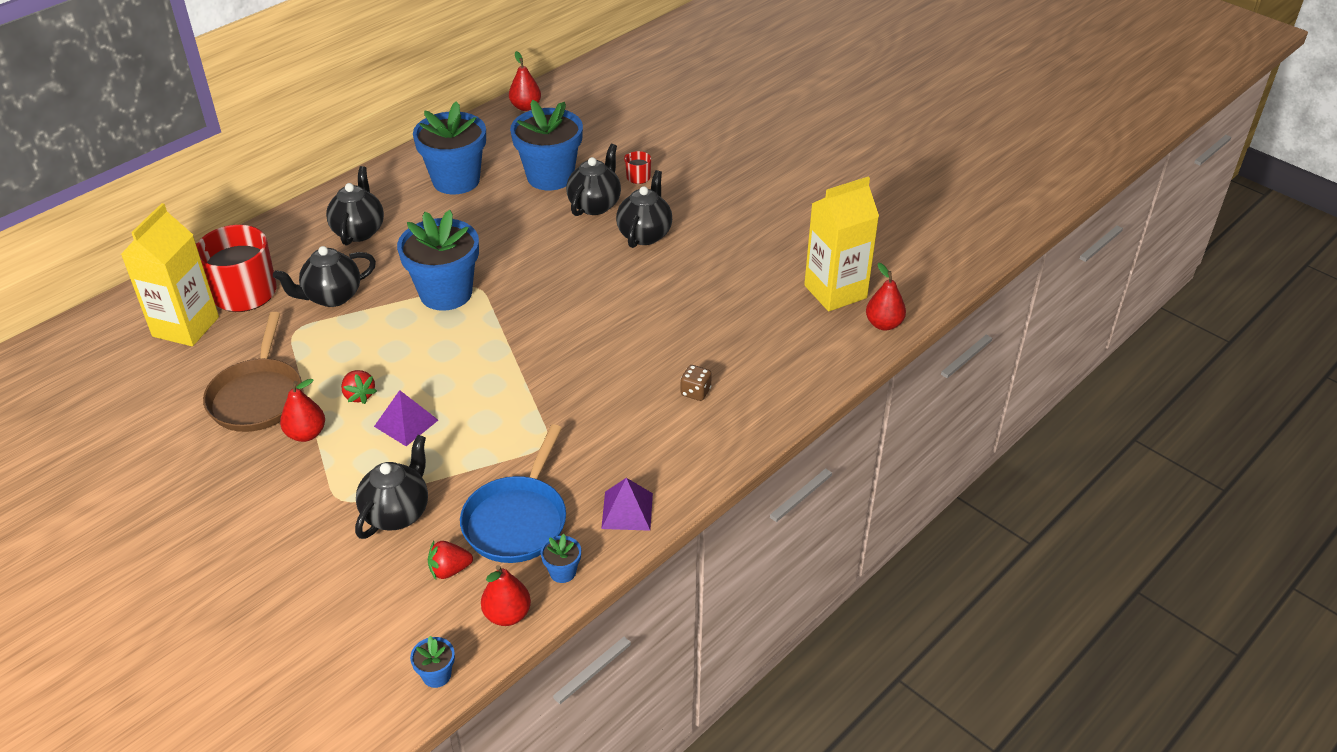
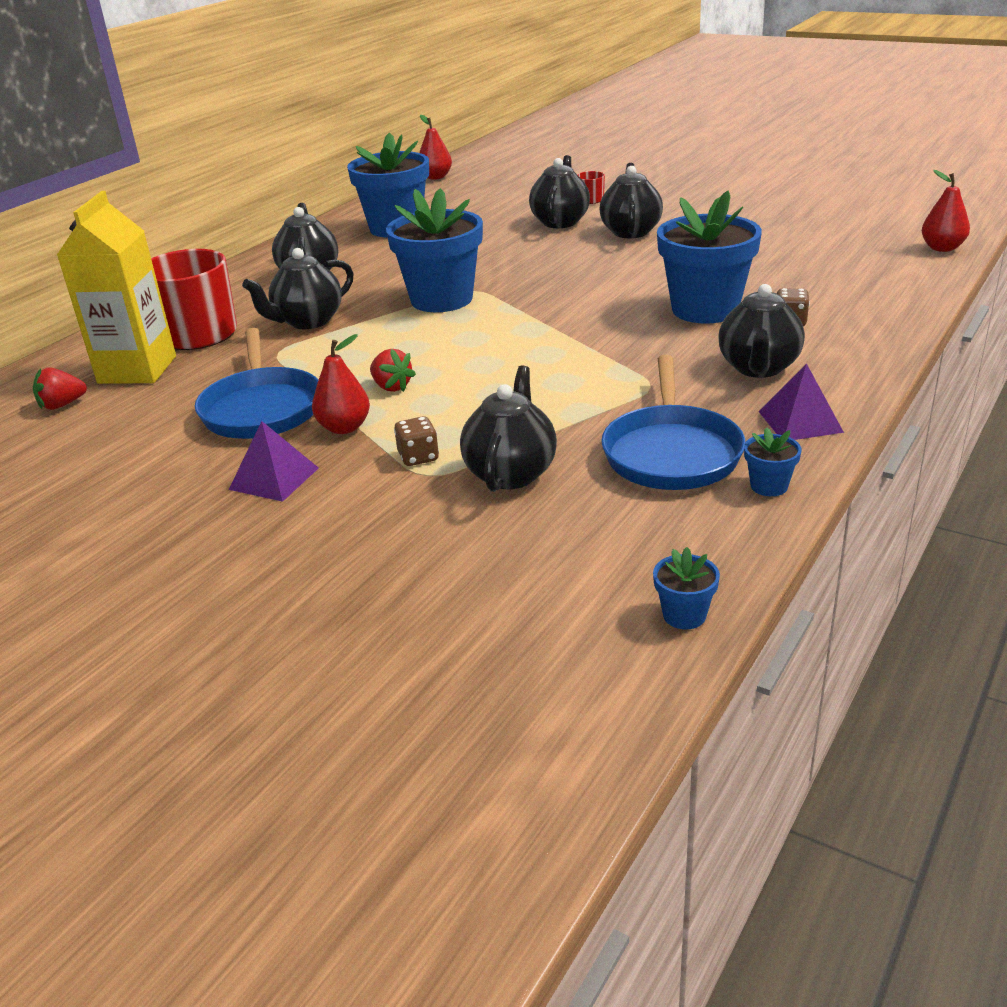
camera: 10 degrees left, 10 degrees down
(258, 396) = (261, 408): brown pan -> blue pan
(343, 480) = (418, 457): none -> brown dice
(406, 423) = (466, 399): purple pyramid -> purple pyramid (274, 478)
(449, 570) = (620, 511): red strawberry -> red strawberry (62, 405)
(507, 615) = (731, 537): red pear -> none
(550, 176) = (497, 212): blue flower pot -> blue flower pot (705, 309)
(636, 442) = (758, 368): none -> black teapot
(835, 292) = (868, 236): yellow carton -> none

